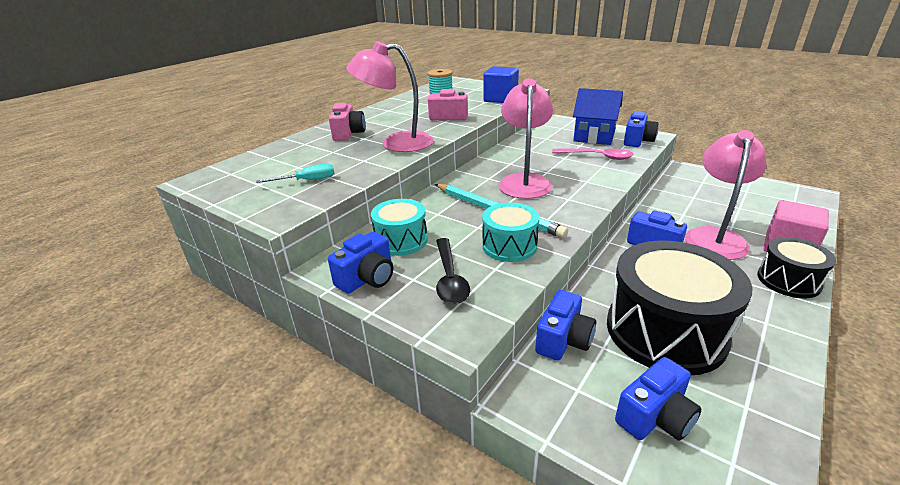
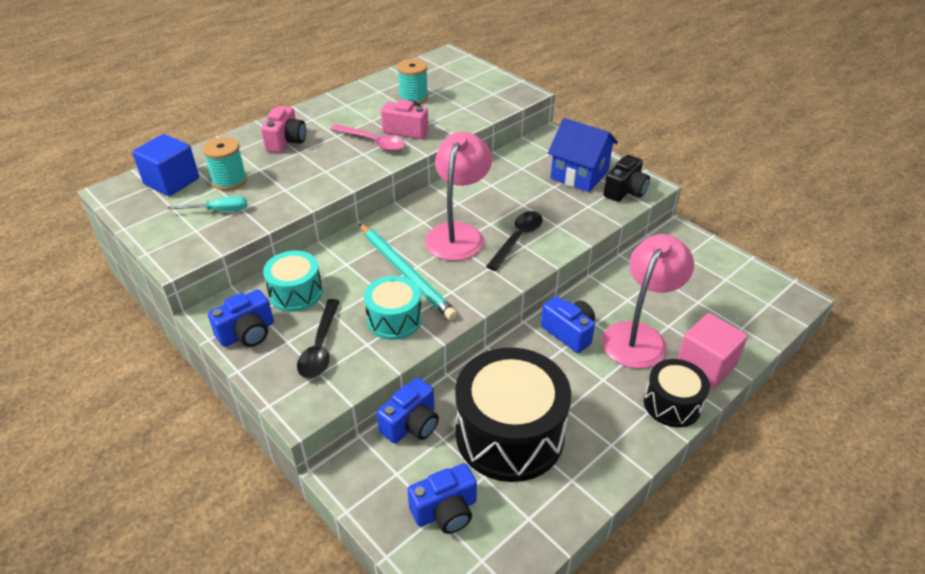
camera: 10 degrees right, 10 degrees up
(308, 161) = (229, 181): none -> turquoise spool
(396, 143) = (329, 167): pink lamp -> none
(500, 99) = (484, 105): blue cube -> blue cube (172, 181)
(577, 178) = (518, 239): none -> black spoon
(597, 157) = (561, 209): pink spoon -> pink spoon (373, 142)
(637, 141) = (625, 191): blue camera -> black camera

